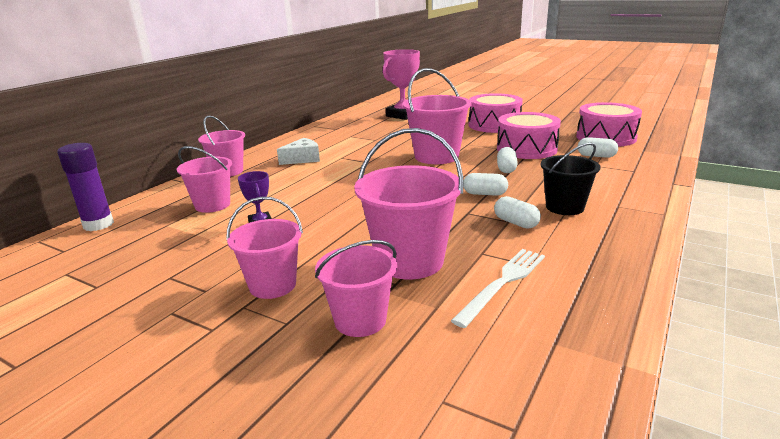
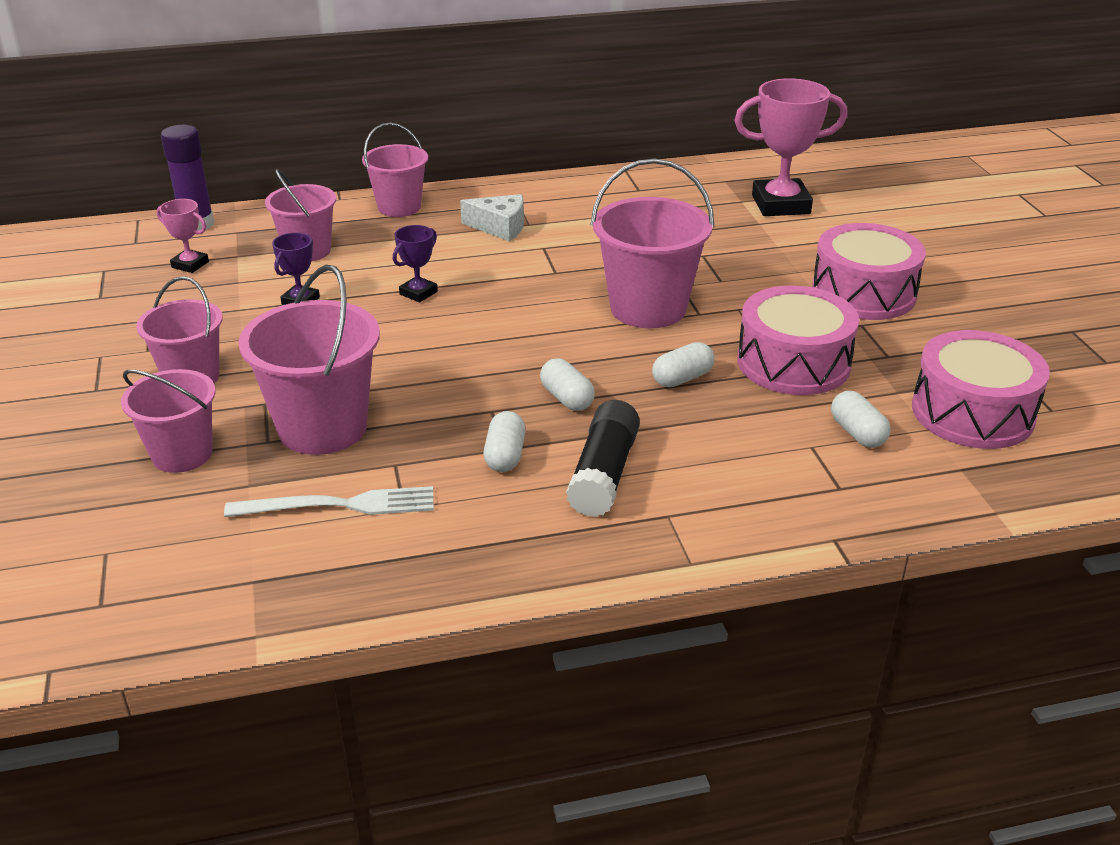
camera: 45 degrees right, 10 degrees up
(139, 242) = (190, 265): none -> pink trophy
(321, 193) = (418, 293): none -> purple trophy
(564, 207) = (603, 474): black bucket -> black glue stick

